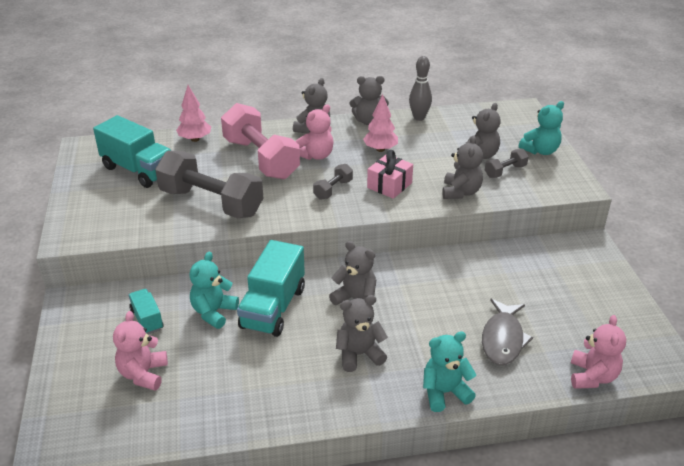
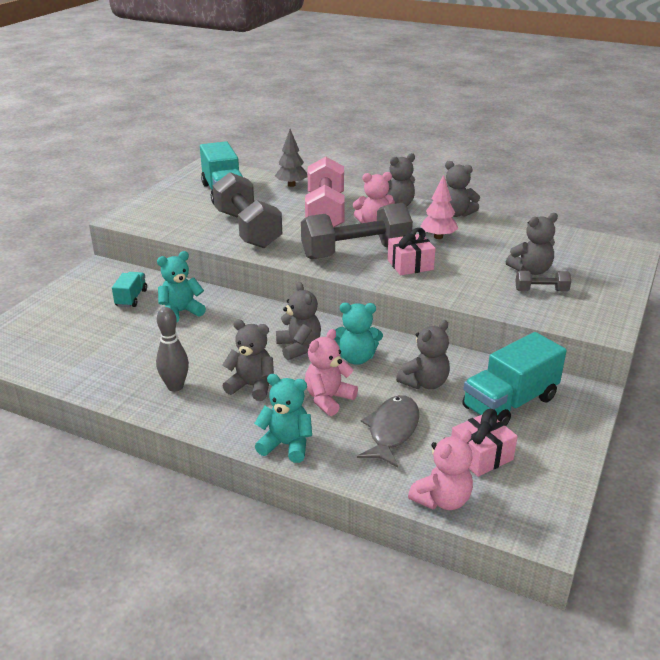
camera: 35 degrees right, 5 degrees down
(143, 374) = (86, 330): pink teddy bear -> pink teddy bear (328, 399)
(195, 139) = (291, 185): pink tree -> grey tree
(273, 308) = (227, 326): turquoise truck -> turquoise truck (509, 403)
(333, 189) = (356, 252): grey dumbbell -> grey dumbbell, size x2.24
(419, 117) = (509, 224): grey bowling pin -> grey bowling pin (175, 387)
(460, 192) = (471, 292): grey teddy bear -> grey teddy bear (425, 383)
(503, 339) = (391, 431): grey fish -> grey fish turned 150 degrees clockwise
(540, 151) = (604, 287): turquoise teddy bear -> turquoise teddy bear (356, 358)
(578, 327) = (481, 455): none -> pink gift

